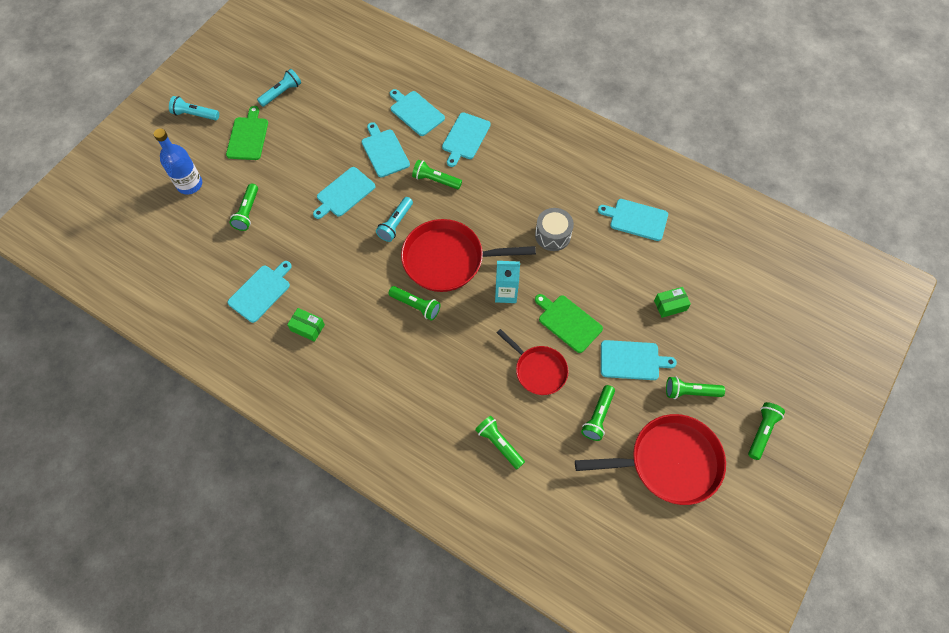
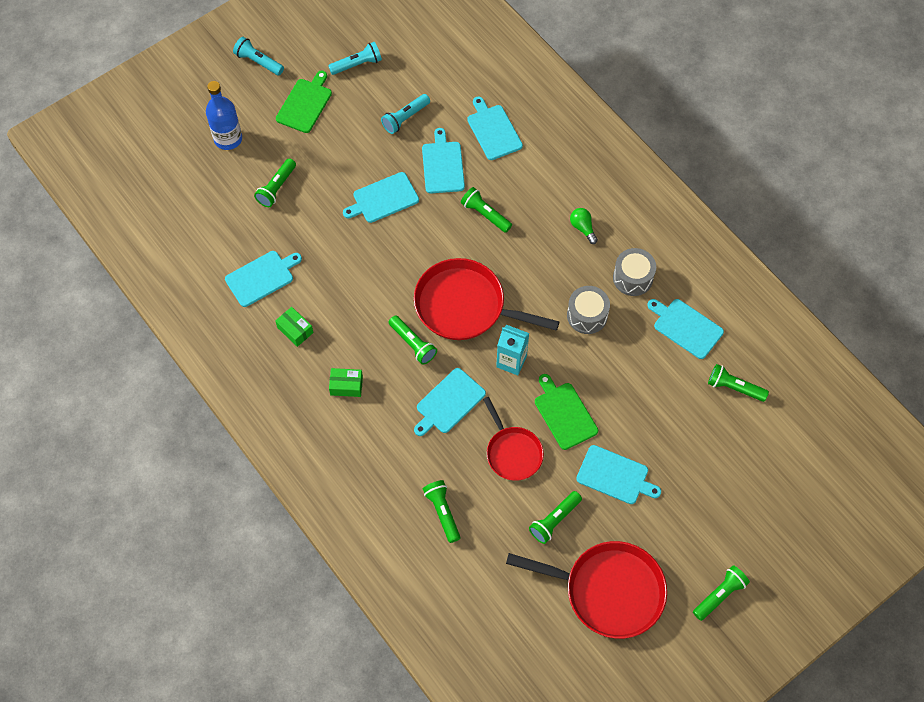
camera: 20 degrees right, 0 degrees up
(395, 224) = (425, 249): turquoise flashlight -> turquoise flashlight (405, 118)
(465, 138) = (536, 176): turquoise cutting board -> turquoise cutting board (449, 402)
(520, 167) = (583, 228): none -> green light bulb
(577, 193) = (632, 278): none -> grey drum
(670, 305) = (681, 432): green box -> green box (346, 386)
(690, 392) = (662, 529): green flashlight -> green flashlight (734, 387)

